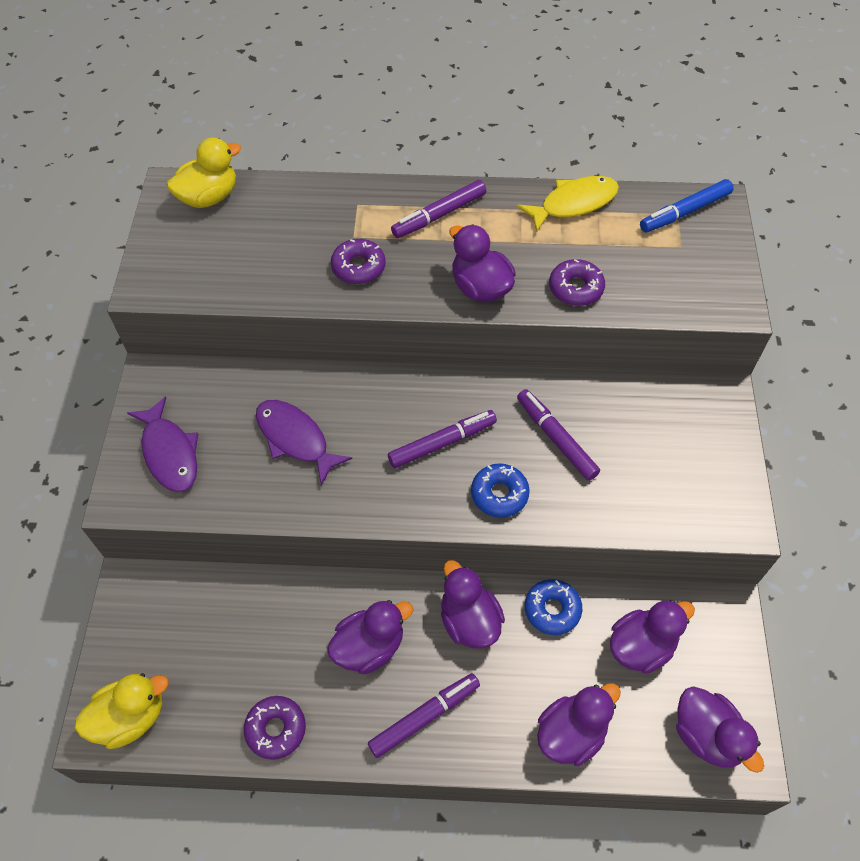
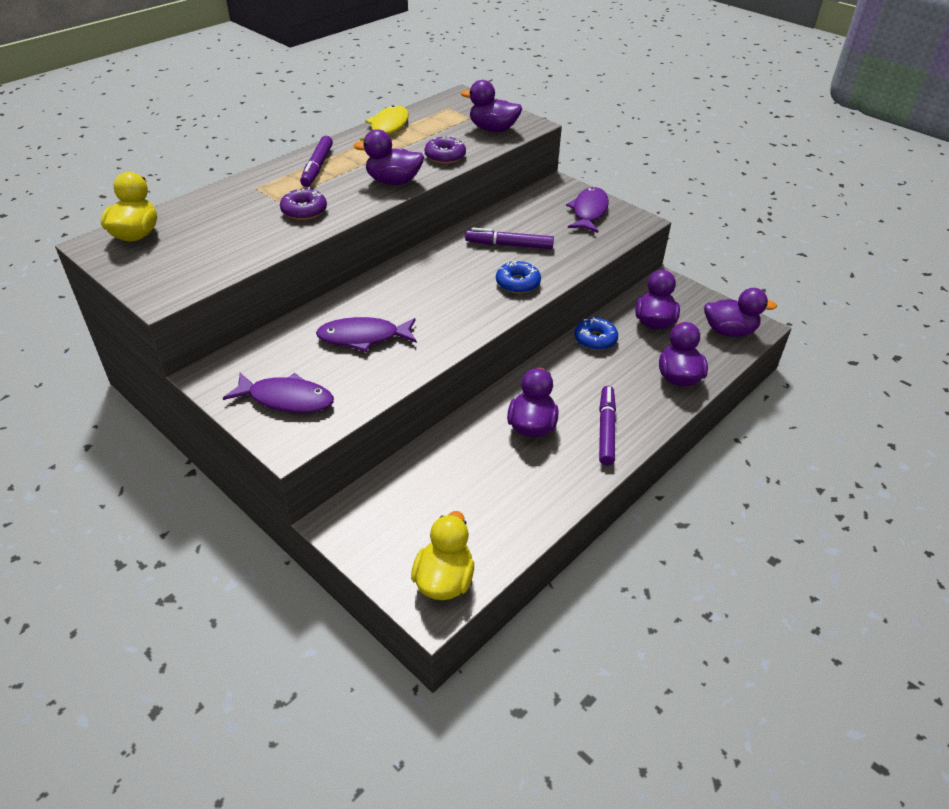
camera: 50 degrees left, 15 degrees down
(276, 729) = (540, 504): purple donut -> none
(442, 443) = (453, 284): purple marker -> none
(469, 620) = (564, 374): purple duck -> purple duck (493, 129)
(685, 212) = (450, 105): blue marker -> none
(702, 462) = (589, 211): none -> purple fish

